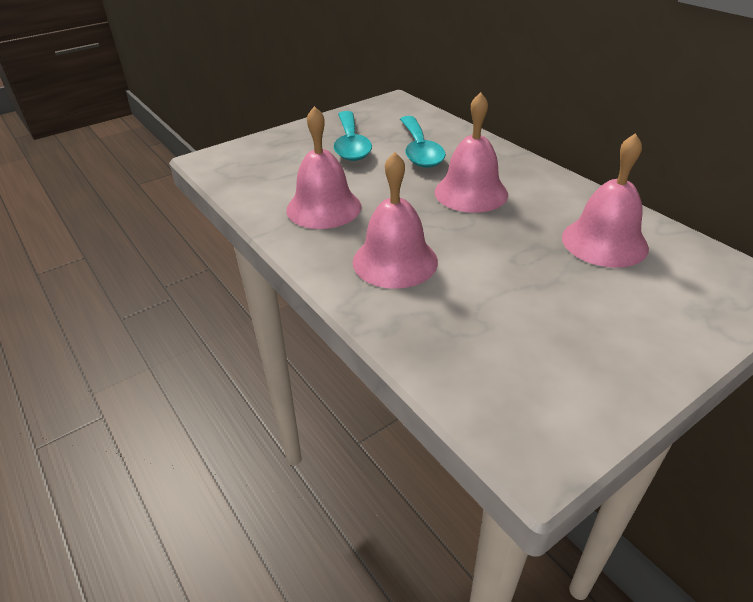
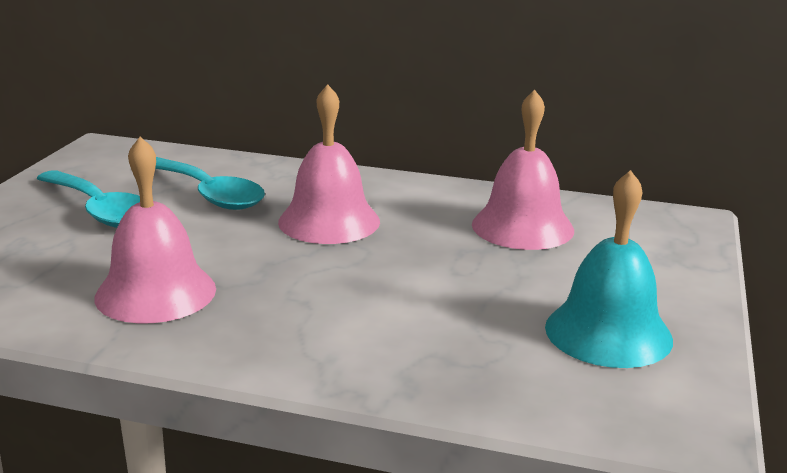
camera: 40 degrees left, 15 degrees down
(395, 261) = (328, 318): pink bell -> none
(569, 351) = (608, 333): none -> turquoise bell

